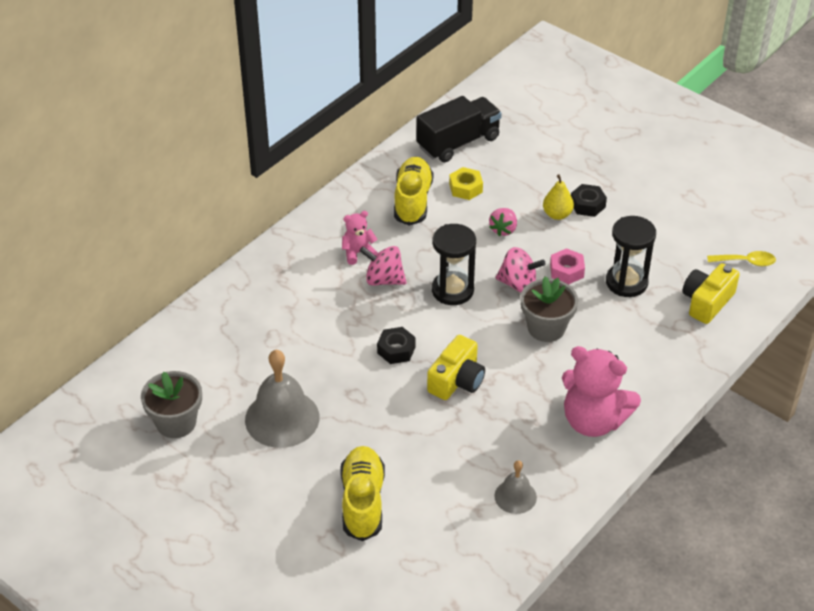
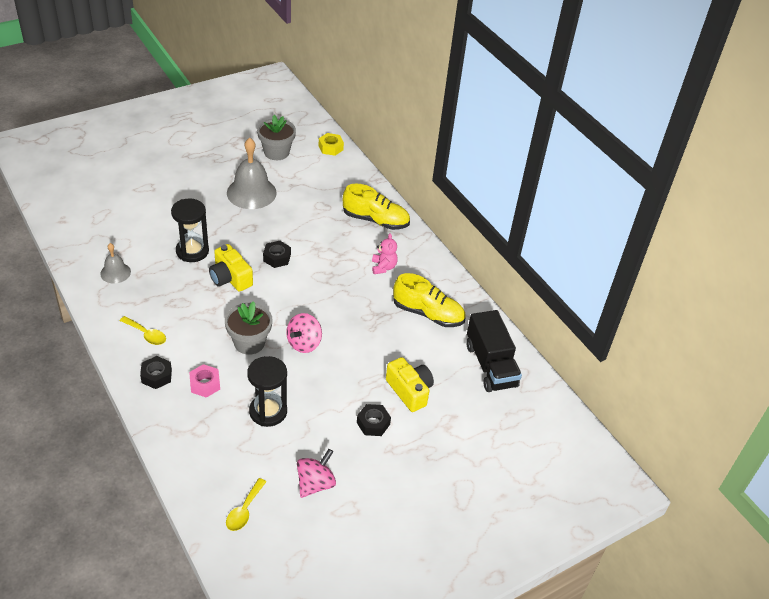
camera: 105 degrees right, 0 degrees up
(362, 501) = (163, 207): yellow shoe -> yellow shoe (376, 220)
(383, 279) = (348, 272): pink spinning top -> pink spinning top (315, 483)
(452, 290) = (317, 304): black hourglass -> black hourglass (192, 251)
(465, 188) = (429, 350): yellow nut -> yellow nut (331, 148)
(503, 229) = (369, 356): pink strawberry -> none
(557, 214) = (370, 398): yellow pear -> none
(566, 271) = (302, 378): pink nut -> pink nut (205, 384)
(593, 421) = (146, 334): pink teddy bear -> yellow spoon
(644, 387) = (156, 376): none -> black nut
(707, 302) = (215, 457): yellow camera -> yellow camera (409, 391)

